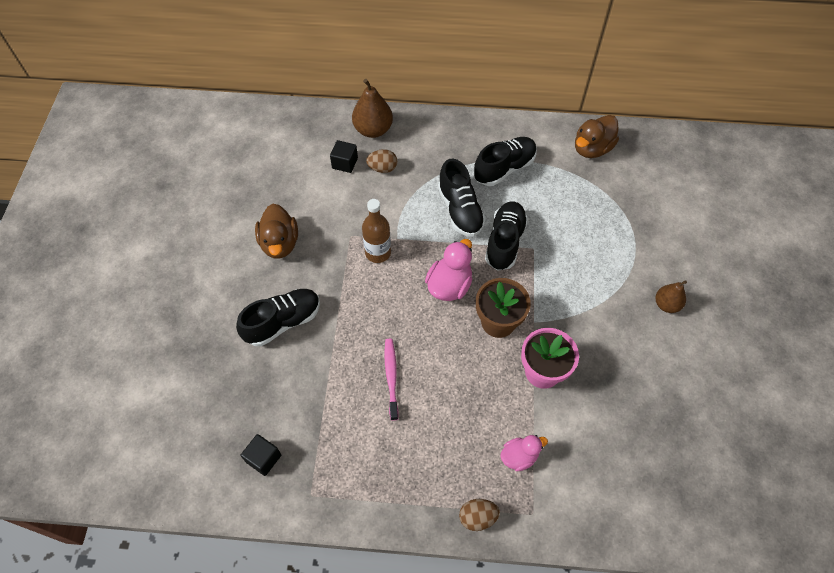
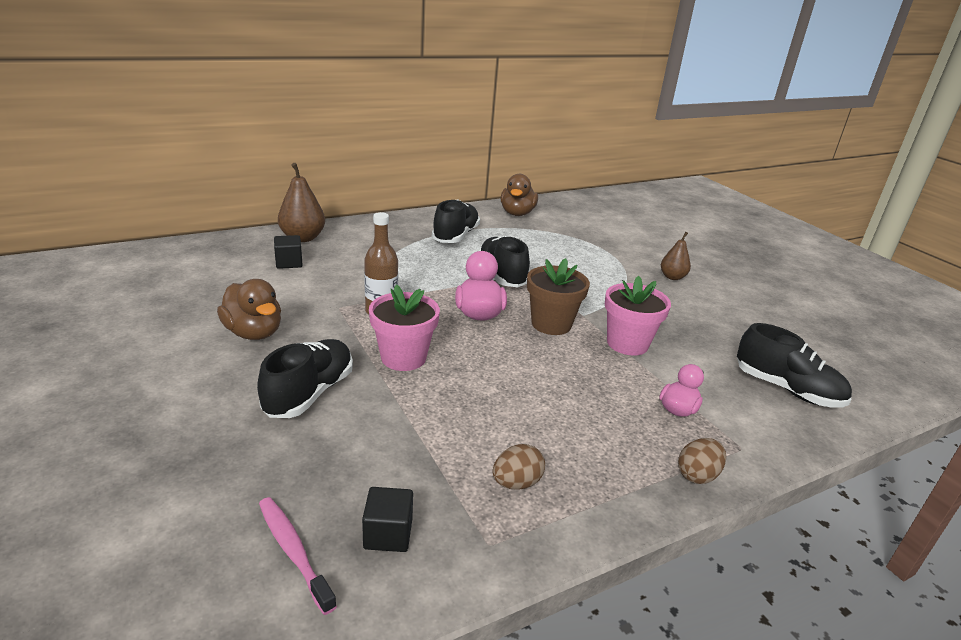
camera: 35 degrees left, 30 degrees down
(361, 313) = (403, 358): none -> pink flower pot
(382, 168) = (335, 258): brown egg -> brown egg (516, 483)
(391, 377) = (485, 396): pink toothbrush -> pink toothbrush (293, 552)
(460, 210) = (440, 266): black shoe -> black shoe (786, 389)

